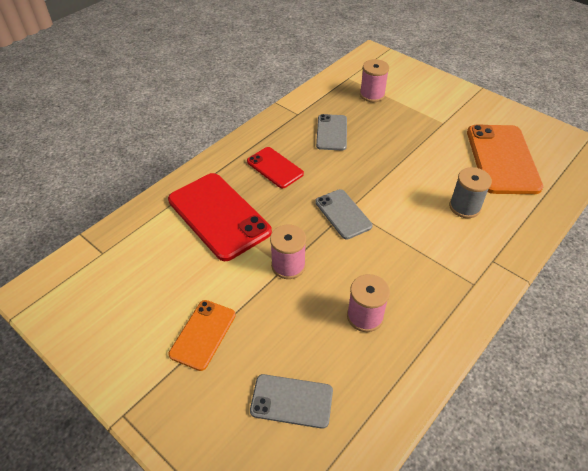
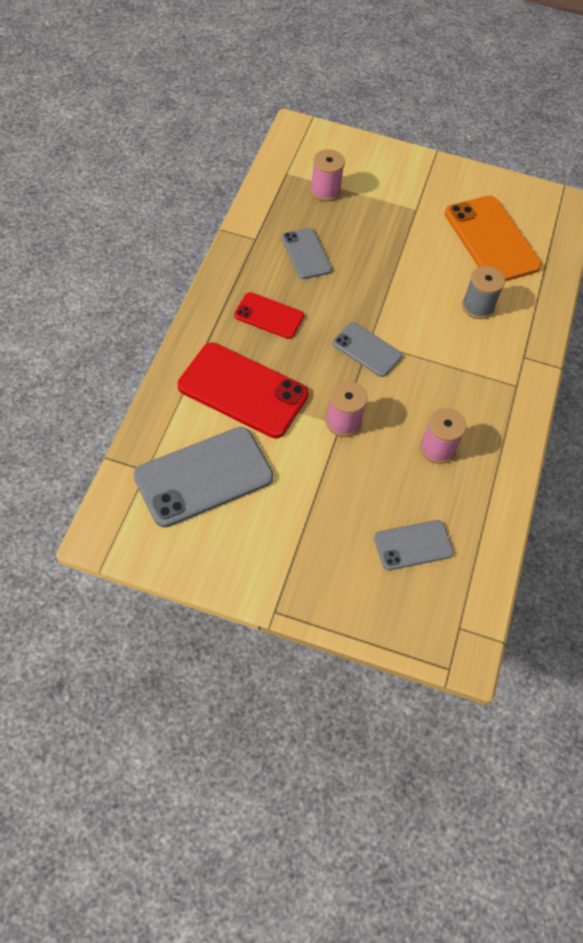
camera: 30 degrees left, 10 degrees up
(142, 272) = (204, 477): none -> grey phone
(203, 334) = (302, 516): orange phone -> none

